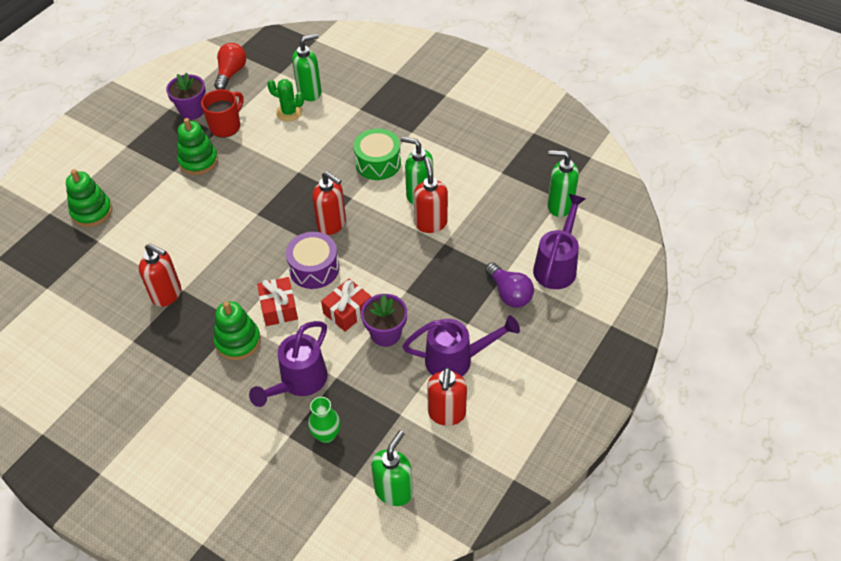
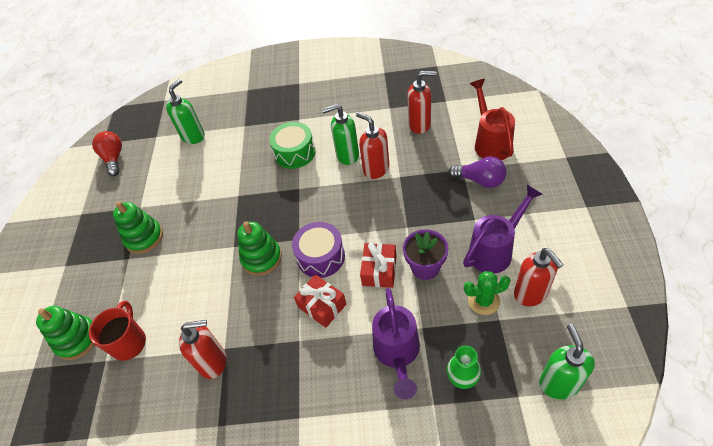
camera: 30 degrees left, 0 degrees up
(192, 111) = (104, 204): purple flower pot -> none
(226, 126) = (145, 198): red mug -> red mug (129, 342)
(238, 341) = (314, 357): green stacking toy -> green stacking toy (261, 258)
(289, 112) = (190, 159): green cactus -> green cactus (483, 301)
(332, 224) = (302, 216): red soap dispenser -> red soap dispenser (420, 125)
(557, 265) = (490, 142): purple watering can -> red watering can
(559, 206) = (450, 105): green soap dispenser -> none

